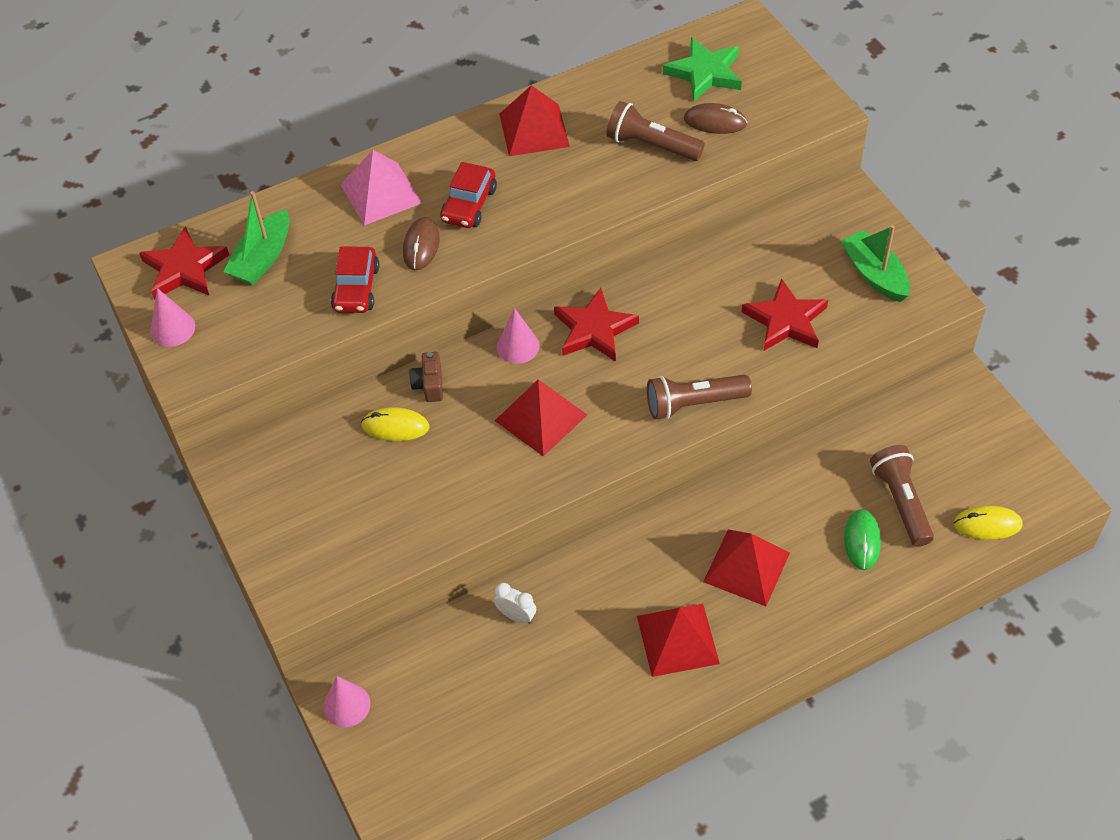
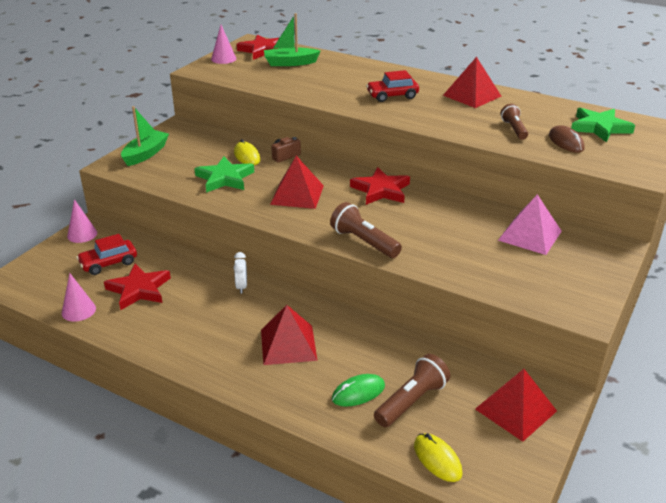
camera: 55 degrees right, 20 degrees down
(356, 288) = (297, 87): red car -> red car (108, 263)
(381, 193) = (369, 74): pink pyramid -> pink pyramid (529, 235)
(421, 246) = (347, 93): brown mouse -> none
(438, 476) = (225, 178): none -> green star
(516, 616) = (179, 267): white clock -> white clock (241, 287)
(518, 346) = (340, 171): pink cone -> pink cone (78, 310)
(651, 145) = (514, 129): brown flashlight -> brown flashlight, size x0.67
(678, 639) = (207, 335): red pyramid -> red pyramid (516, 410)
(785, 320) = (474, 254): red star -> red star (139, 289)
(874, 274) = (563, 278): green boat -> green boat (145, 154)

